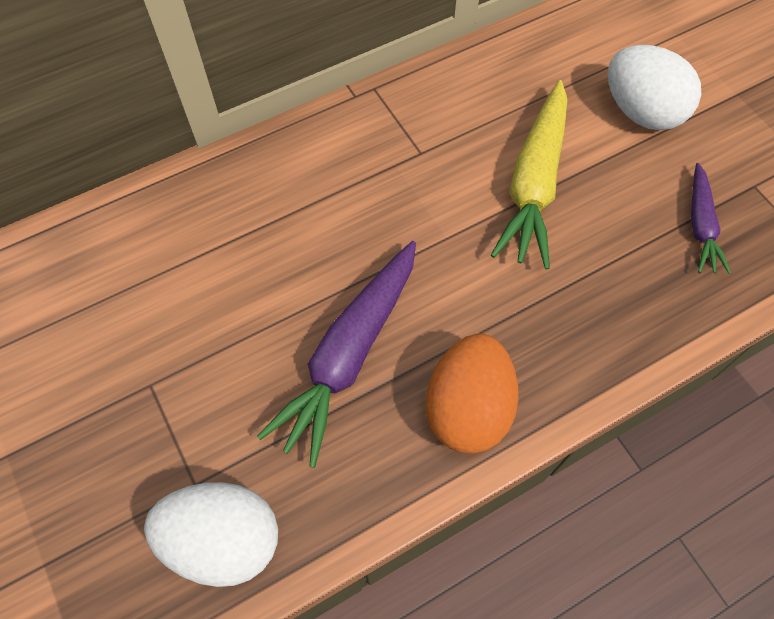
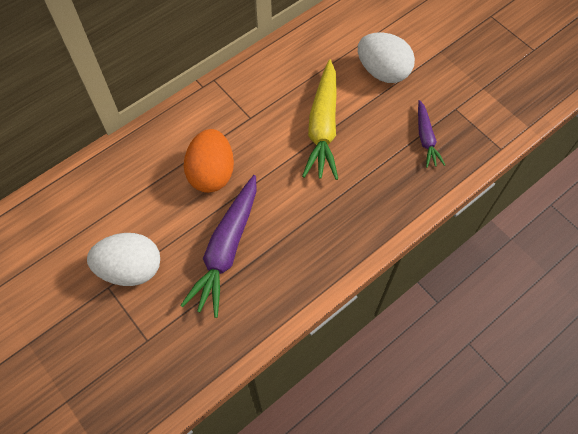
camera: 10 degrees left, 0 degrees up
(224, 539) = (170, 368): white egg -> white egg (131, 269)
(468, 408) = (302, 269): orange egg -> orange egg (211, 173)

